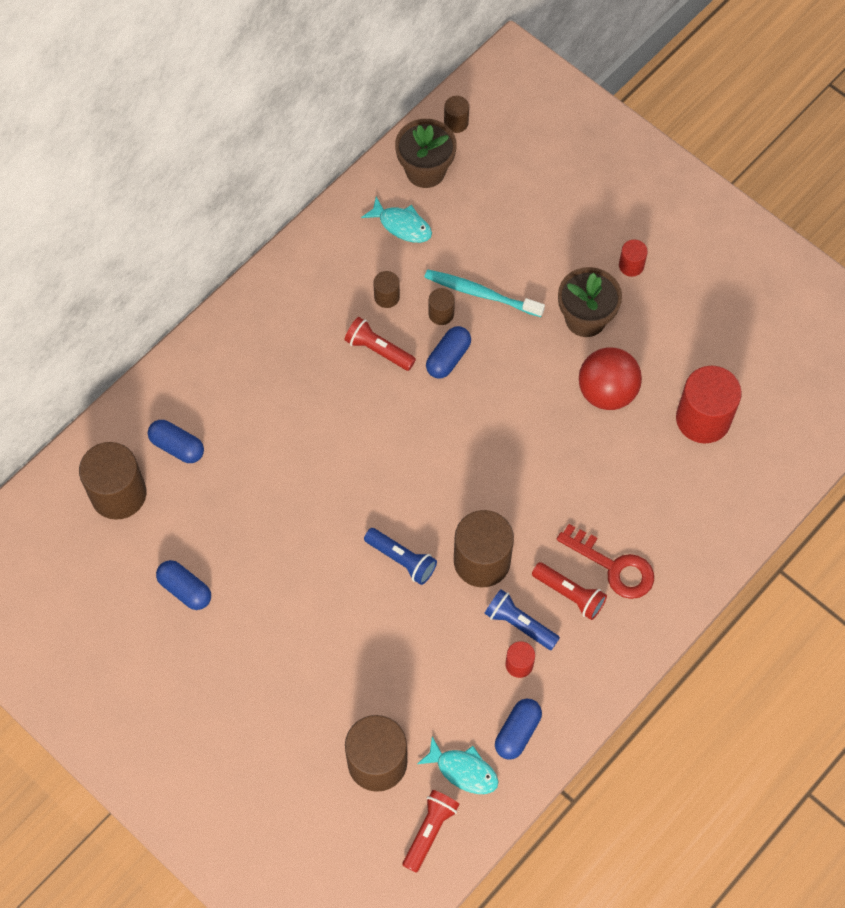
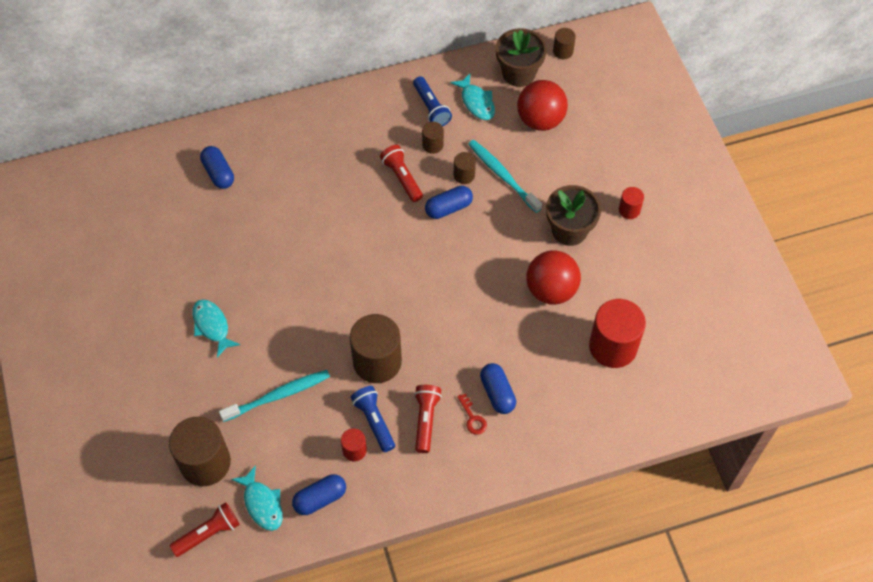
camera: 30 degrees right, 5 degrees down
(118, 494) = (158, 184): brown cylinder -> none
(185, 589) = (157, 271): blue capsule -> blue capsule (497, 393)
(285, 616) = (212, 326): none -> turquoise fish
(401, 559) = (320, 330): blue flashlight -> blue flashlight (431, 108)
(405, 651) = (278, 395): none -> turquoise toothbrush
(481, 212) = (540, 120): none -> red ball
(569, 594) = (426, 420): red flashlight -> red flashlight turned 150 degrees counterclockwise
(614, 567) = (472, 418): red key -> red key, size x0.50

